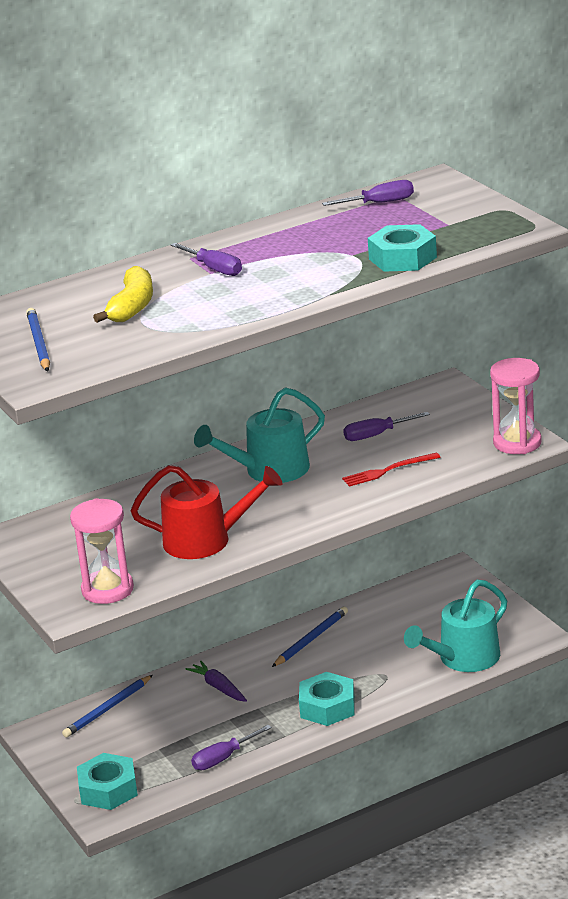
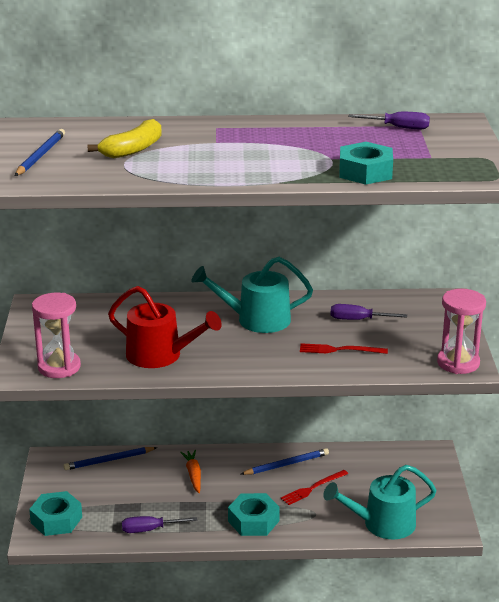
camera: 25 degrees right, 0 degrees up
(214, 269) = (222, 140): purple screwdriver -> none
(219, 687) = (193, 475): purple carrot -> orange carrot
(361, 652) = (313, 488): none -> red fork

